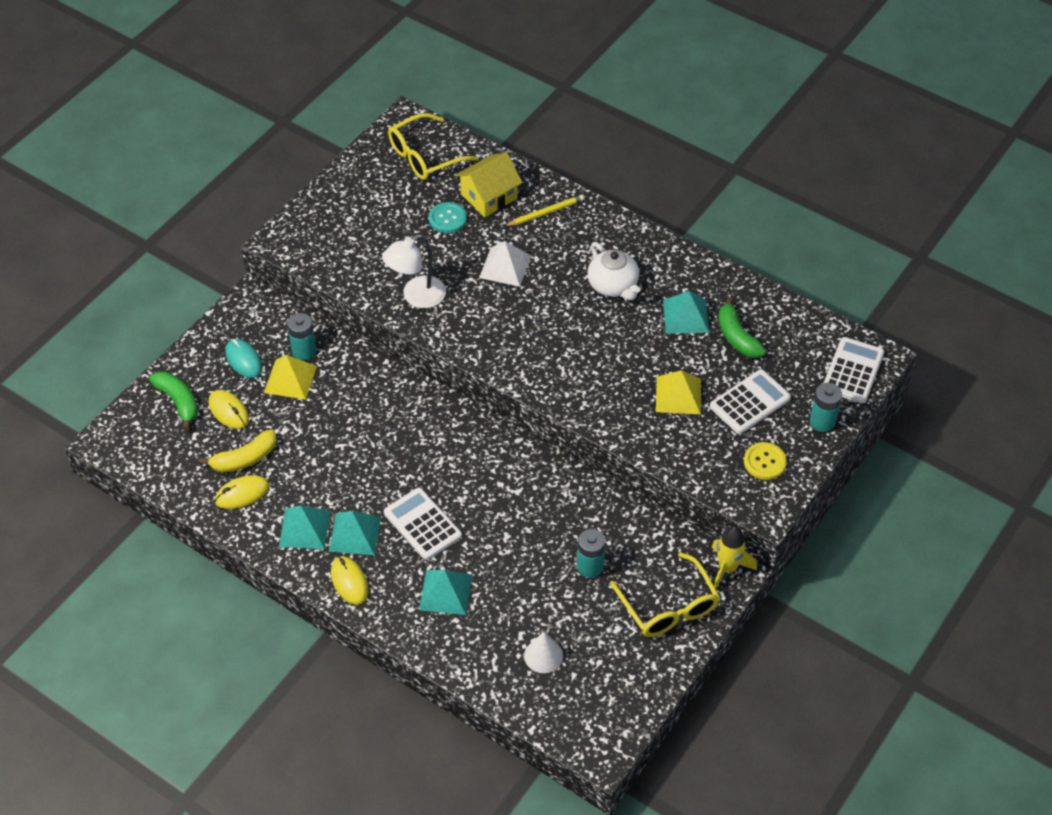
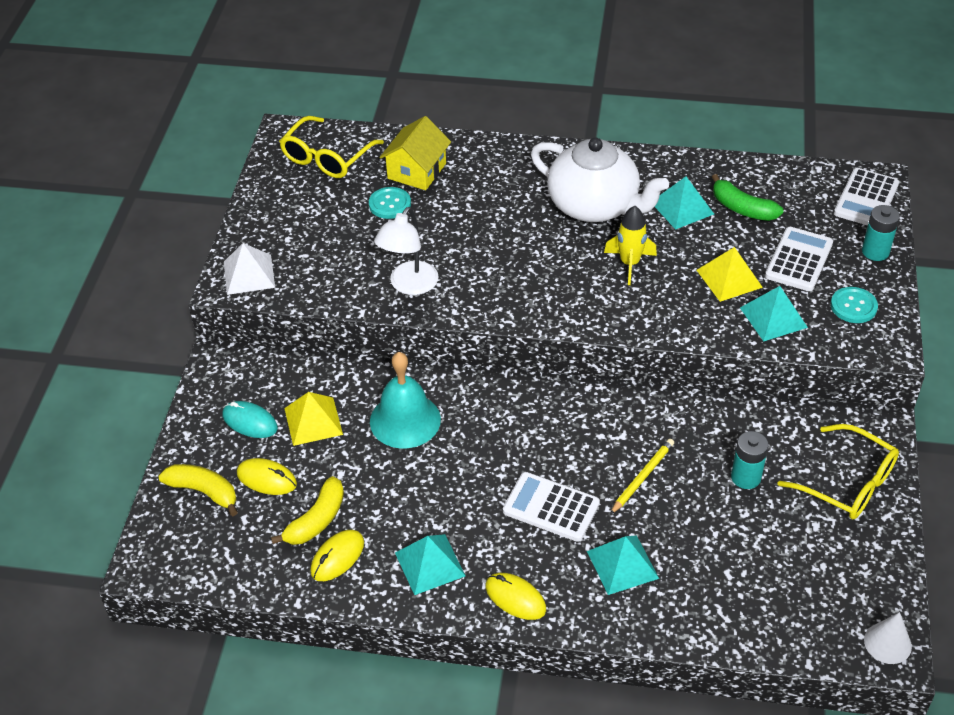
camera: 25 degrees left, 5 degrees down
(178, 402) = (204, 492): green banana -> yellow banana
(304, 351) = (309, 388): turquoise battery -> none
(355, 534) = (487, 546): turquoise pyramid -> turquoise pyramid (773, 317)
(359, 407) = (405, 420): none -> turquoise bell
(505, 266) = (478, 226): white pyramid -> white pyramid (249, 274)
(543, 655) = (765, 584): white cone -> white cone (887, 643)
(545, 213) = (482, 166): yellow pencil -> yellow pencil (642, 477)
(613, 285) = (594, 206): white teapot -> white teapot, size x1.64
(727, 568) = (873, 424): yellow rocket -> yellow rocket (629, 264)
(764, 462) = (853, 306): yellow button -> turquoise button
(852, 371) = (866, 199): white calculator -> white calculator turned 150 degrees counterclockwise

